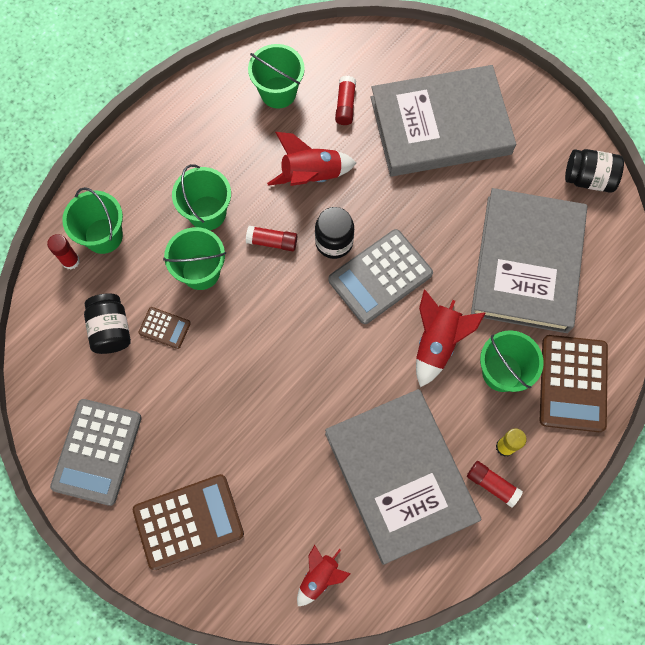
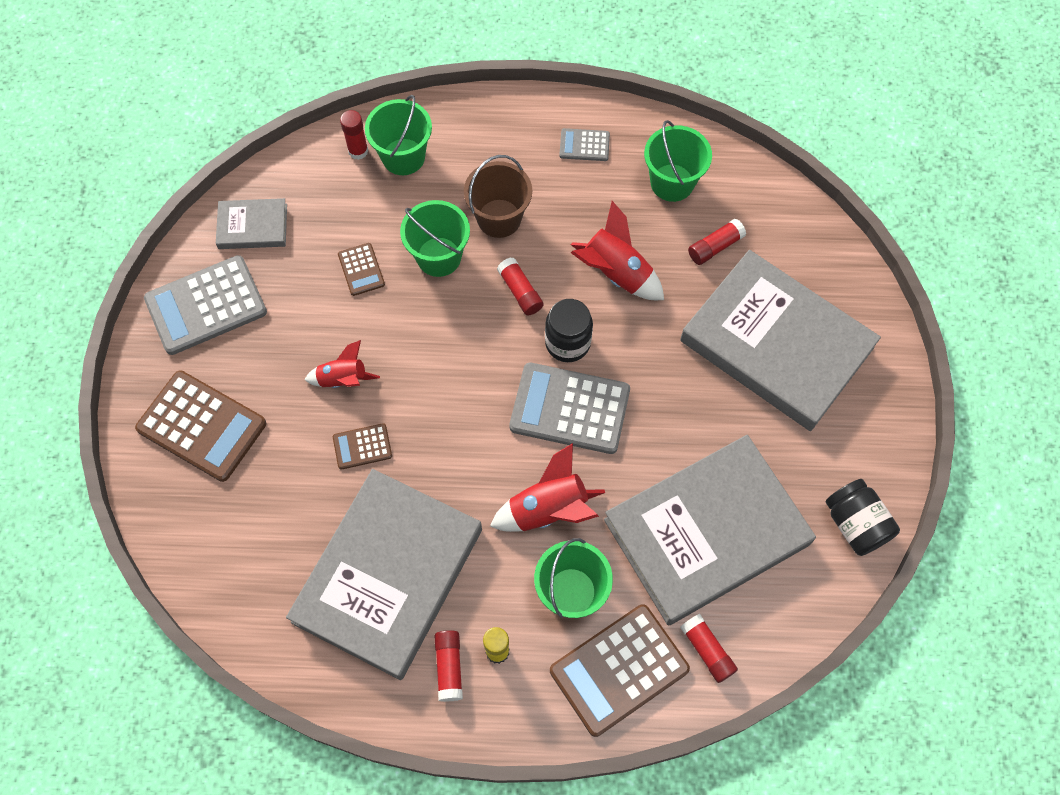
camera: 50 degrees right, 5 degrees down
(63, 374) = (253, 226): none -> grey book
(111, 329) = (323, 230): black jar -> none
(202, 120) = (584, 145): none -> grey calculator
(207, 213) = (499, 218): green bucket -> brown bucket
(296, 425) = (362, 446): none -> brown calculator
(319, 577) = (236, 575): red rocket -> red rocket (343, 379)
(600, 323) = (707, 650): none -> red glue stick

